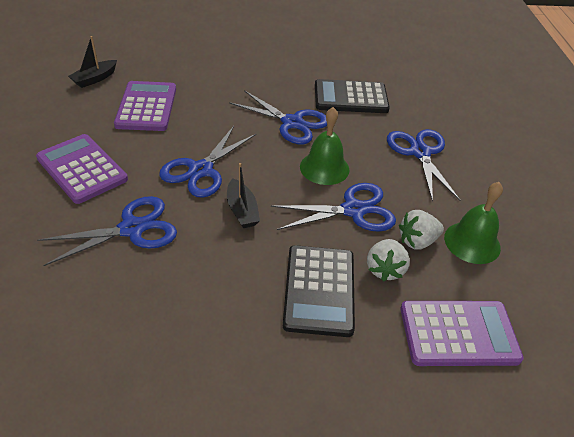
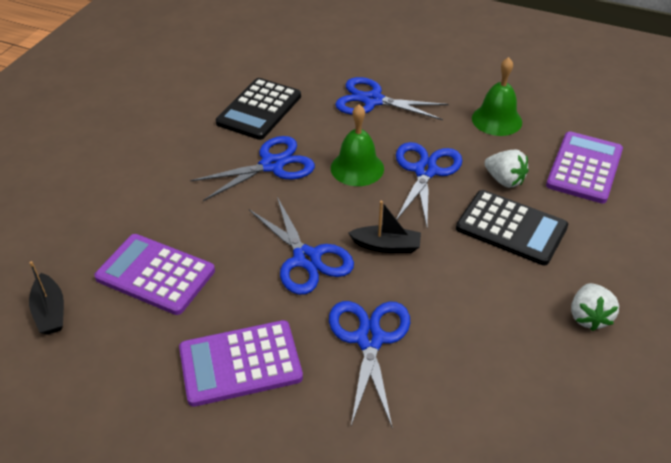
camera: 60 degrees left, 0 degrees up
(417, 241) = (481, 149): white strawberry -> white strawberry (588, 317)

